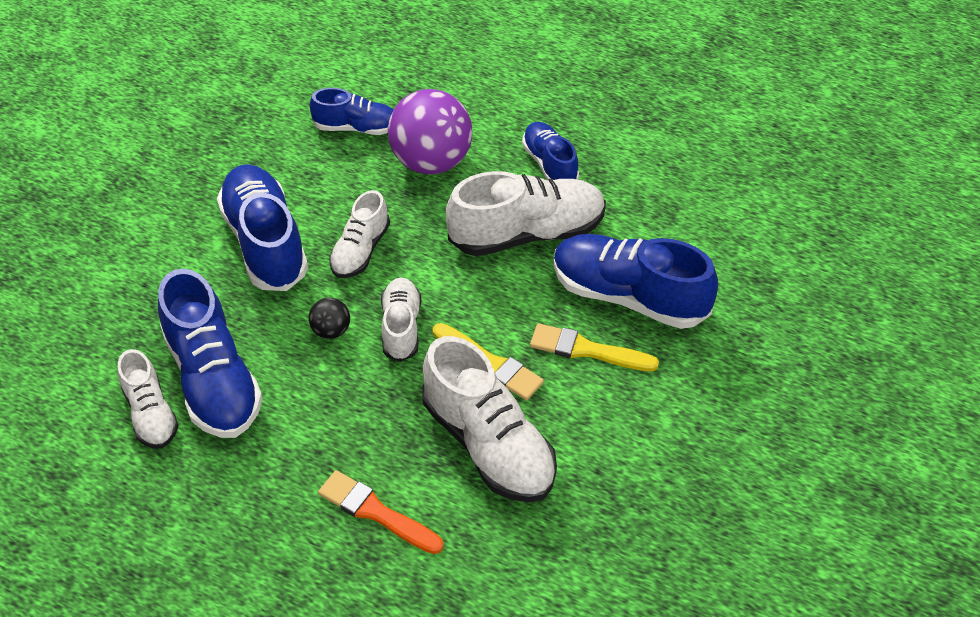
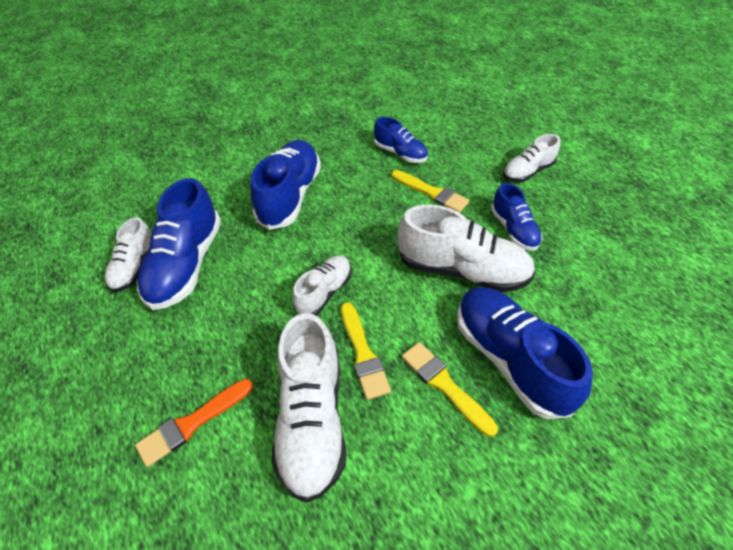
camera: 35 degrees right, 0 degrees up
(331, 330) = (279, 270): black ball -> none
(360, 250) = (341, 228): white shoe -> white shoe (527, 171)
(376, 512) = (192, 423): orange brush -> orange brush turned 105 degrees counterclockwise
(431, 161) = (431, 193): purple ball -> yellow brush
(549, 164) = (513, 230): blue shoe -> blue shoe turned 150 degrees clockwise

